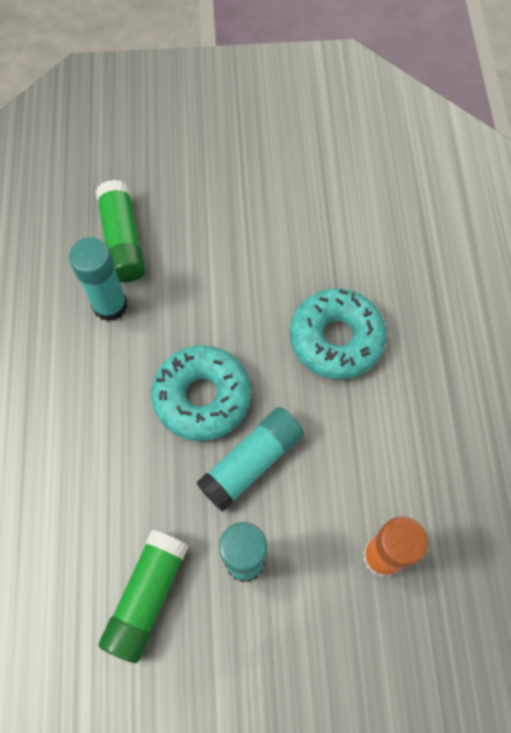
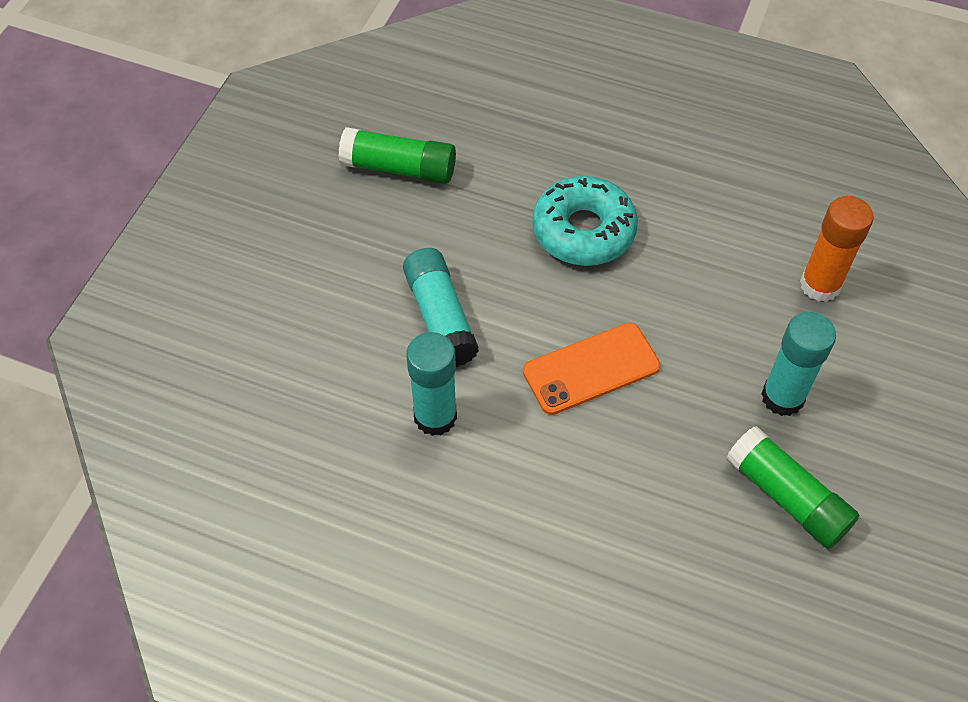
camera: 65 degrees left, 10 degrees down
(122, 240) = (358, 375): green glue stick -> green glue stick (399, 168)
(202, 397) = (591, 369): turquoise donut -> orange phone
(251, 462) = (683, 352): turquoise glue stick -> turquoise glue stick (440, 317)

